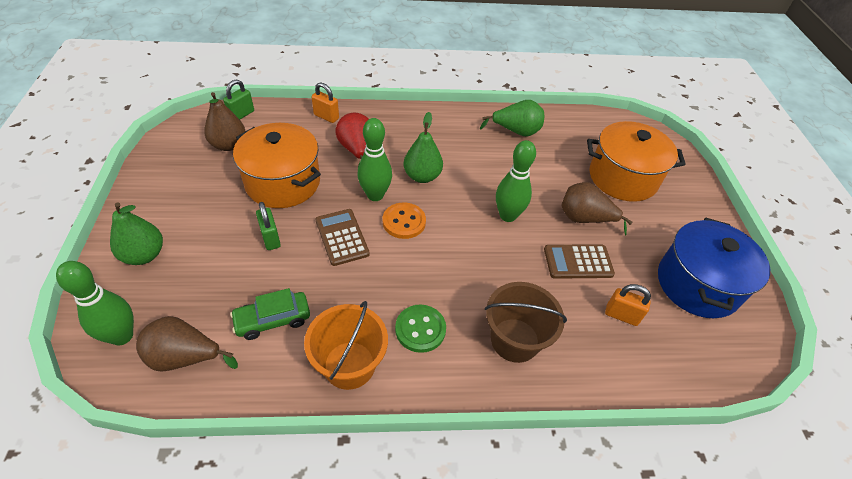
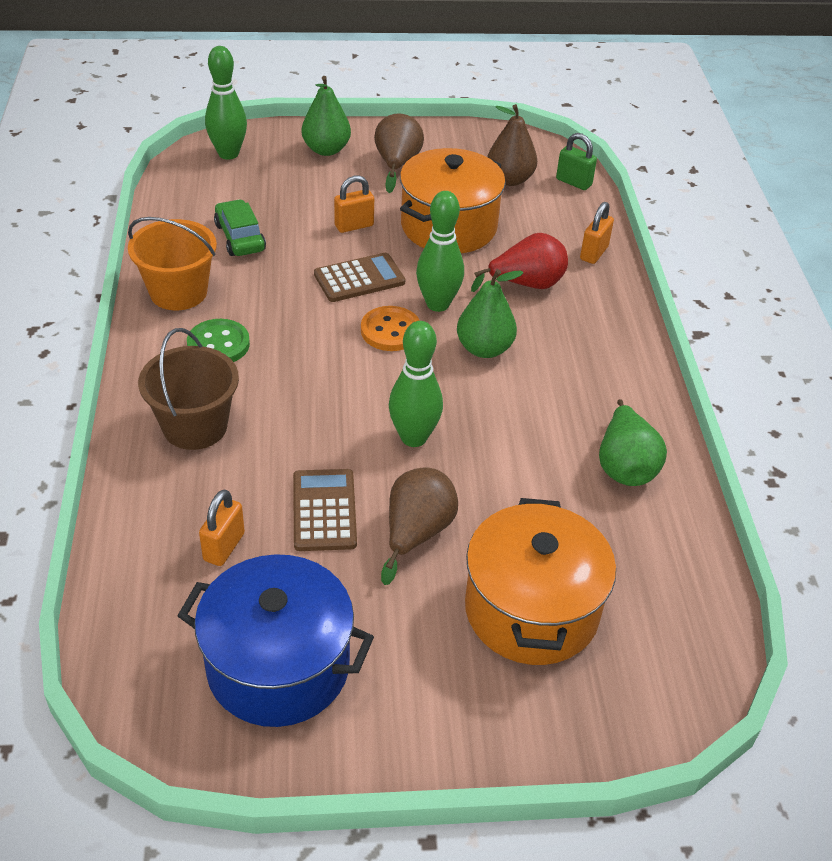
camera: 90 degrees right, 5 degrees down
(185, 357) = (201, 191): brown pear -> brown pear (397, 164)
(271, 238) = (354, 226): green padlock -> orange padlock

